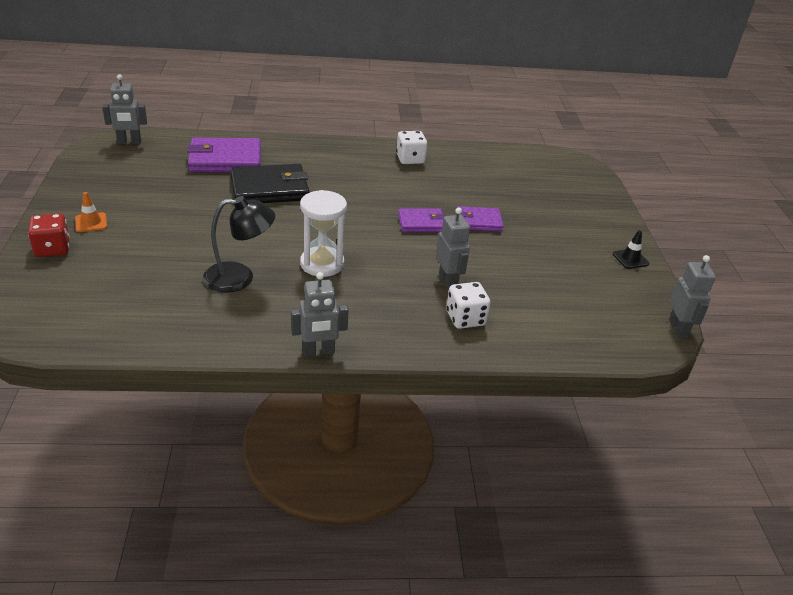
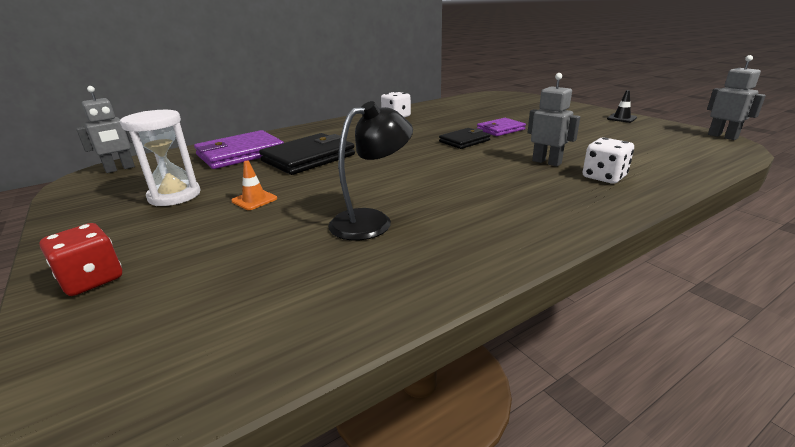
camera: 25 degrees left, 10 degrees down
(91, 222) = (130, 237): orange traffic cone -> orange traffic cone (254, 200)
(318, 351) = (547, 246): grey robot -> none
(322, 264) = (433, 185): white hourglass -> white hourglass (174, 196)
(421, 223) = (464, 141): purple wallet -> black wallet

